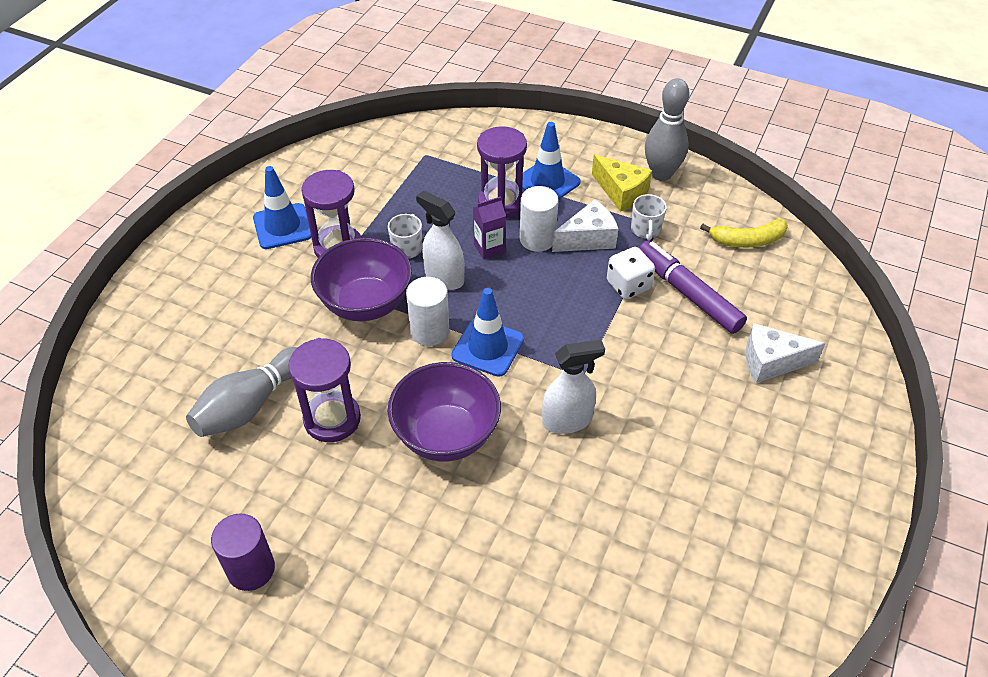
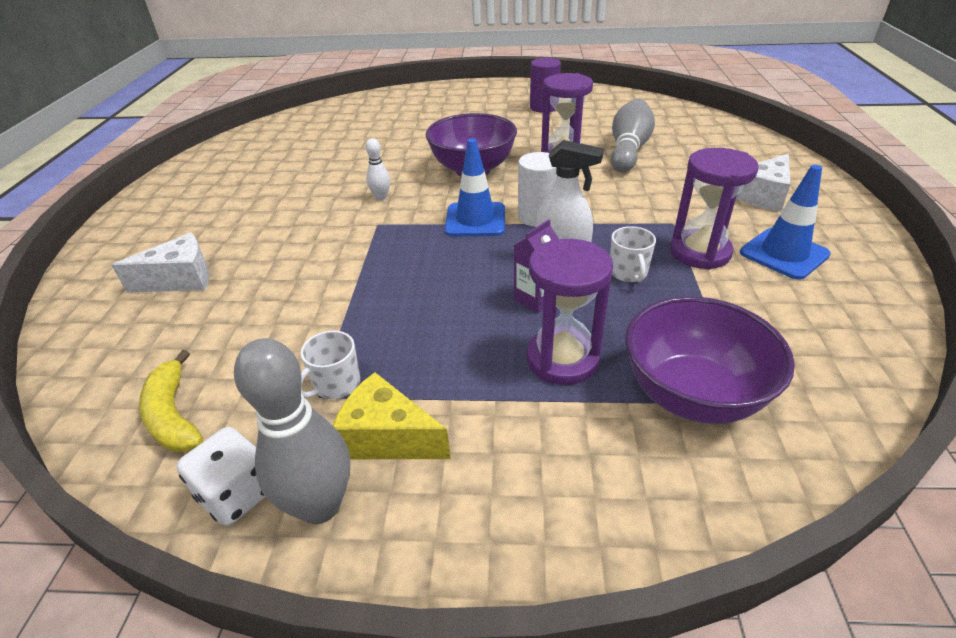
camera: 160 degrees right, 10 degrees down
(366, 303) = (615, 219): purple bowl -> purple bowl (692, 395)
(537, 239) = (483, 326): white cylinder -> none
(547, 182) = (516, 417): blue traffic cone -> none
(567, 420) = (381, 197): white spray bottle -> white bowling pin
(588, 239) = (416, 346): white cheese -> white cheese (763, 196)
(628, 285) = (348, 307): white dice -> white dice (238, 494)
(645, 229) = (336, 384): white mug -> white mug turned 120 degrees counterclockwise
(688, 293) = (272, 318): purple marker -> none
(747, 240) = (173, 415): yellow banana -> yellow banana turned 90 degrees counterclockwise

